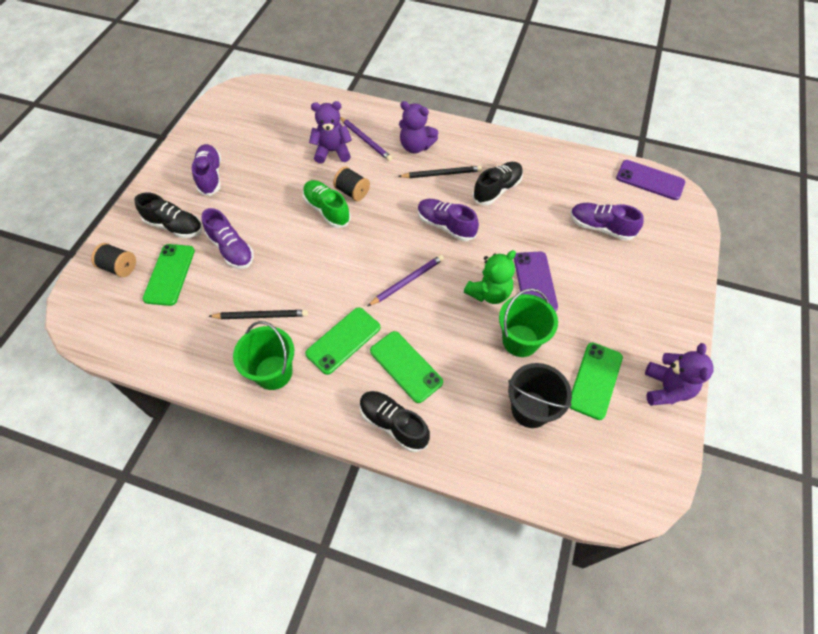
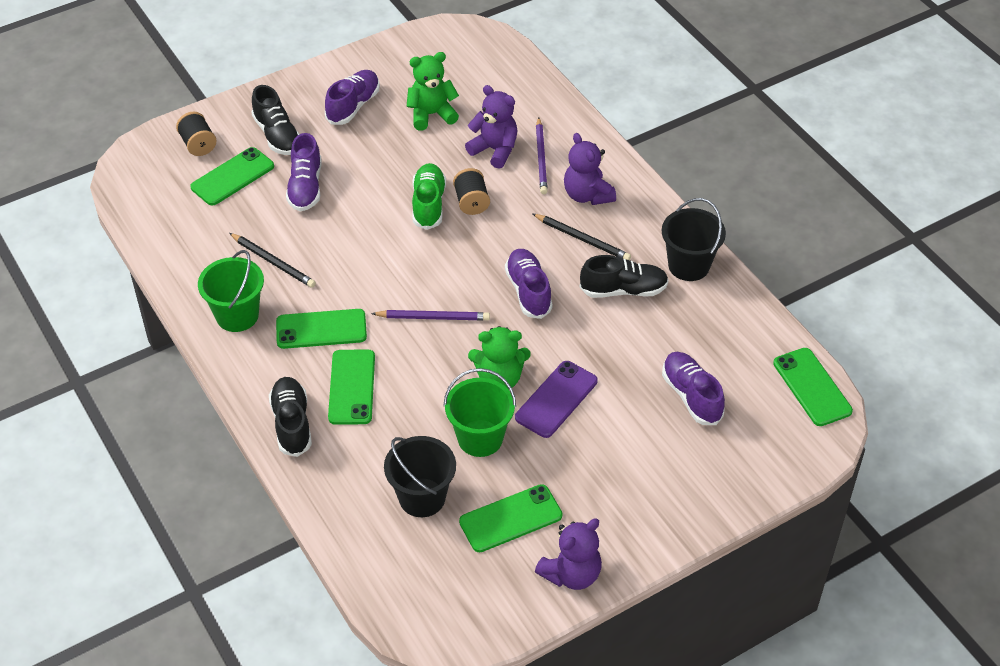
camera: 40 degrees right, 10 degrees down
(269, 152) = (431, 114): none -> green teddy bear
(515, 153) = (689, 265): none -> black bucket
(650, 180) = (812, 387): purple phone -> green phone

